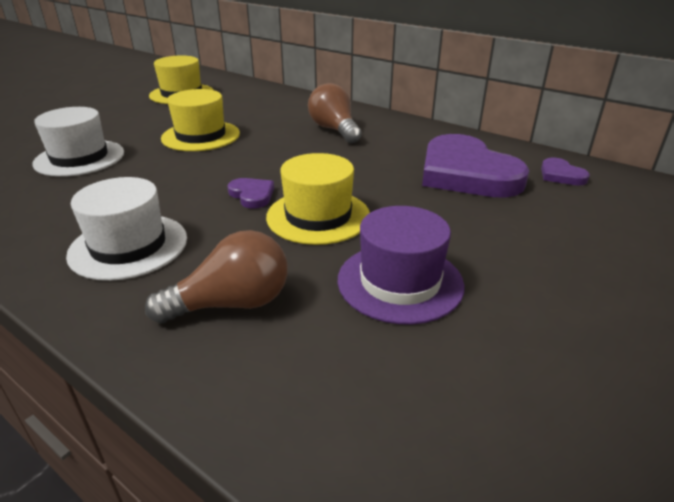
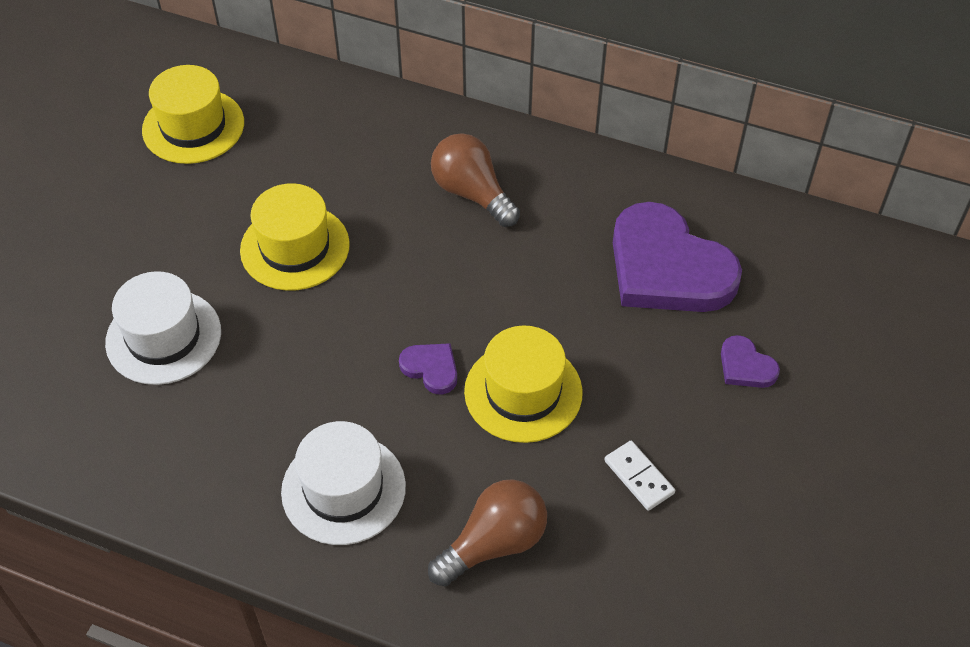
camera: 15 degrees left, 20 degrees up
(400, 282) = (639, 477): purple hat -> white domino
(561, 175) = (776, 248): purple heart -> purple heart (746, 366)

